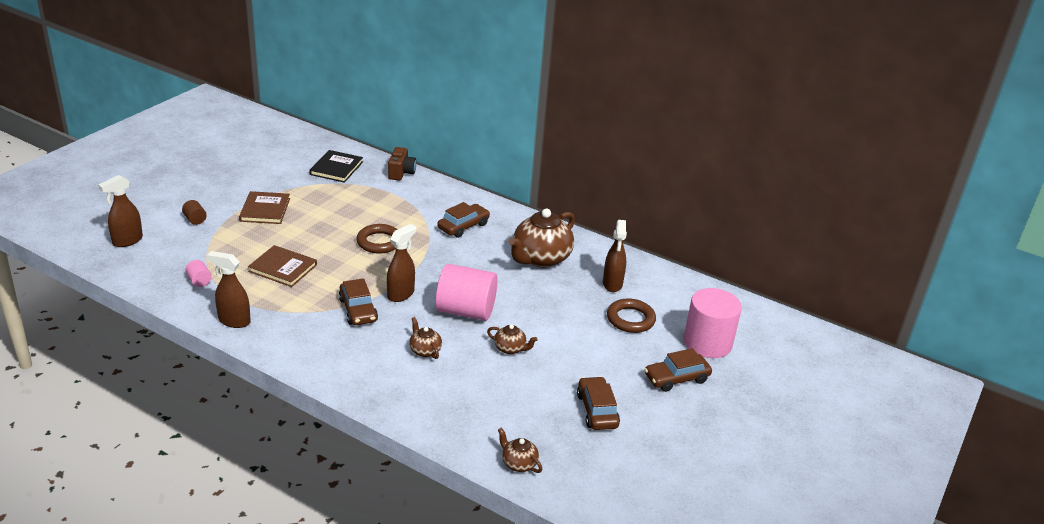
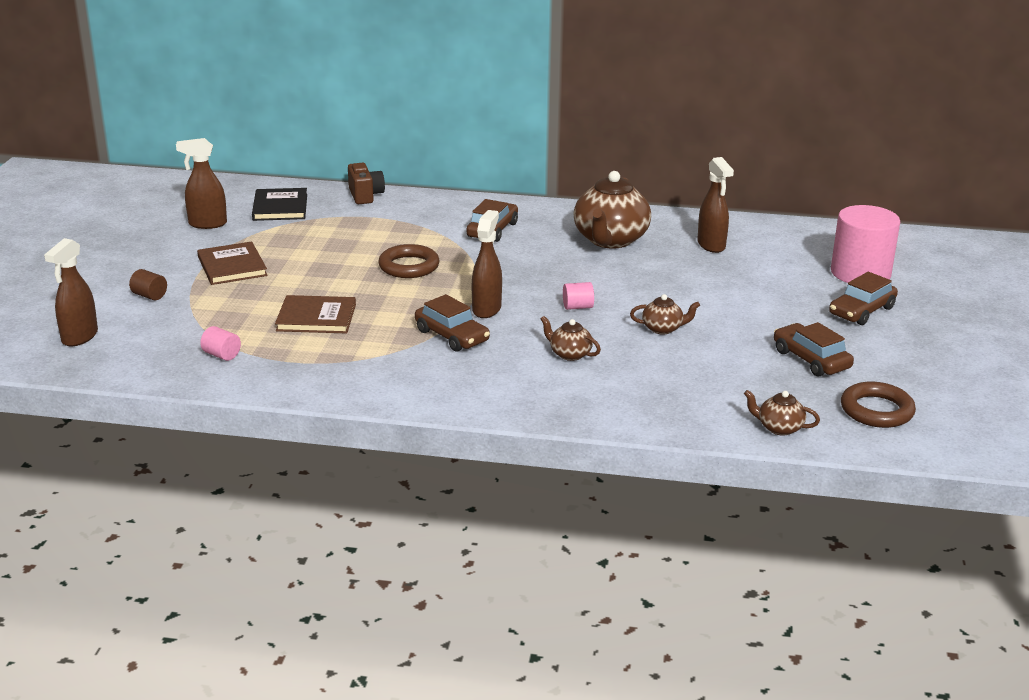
camera: 20 degrees left, 5 degrees down
(234, 321) = (309, 383): brown spray bottle -> brown spray bottle (207, 224)
(466, 311) = (577, 307): pink cylinder -> pink cylinder, size x0.41
(630, 319) = (762, 272): brown ring -> brown ring (876, 410)

